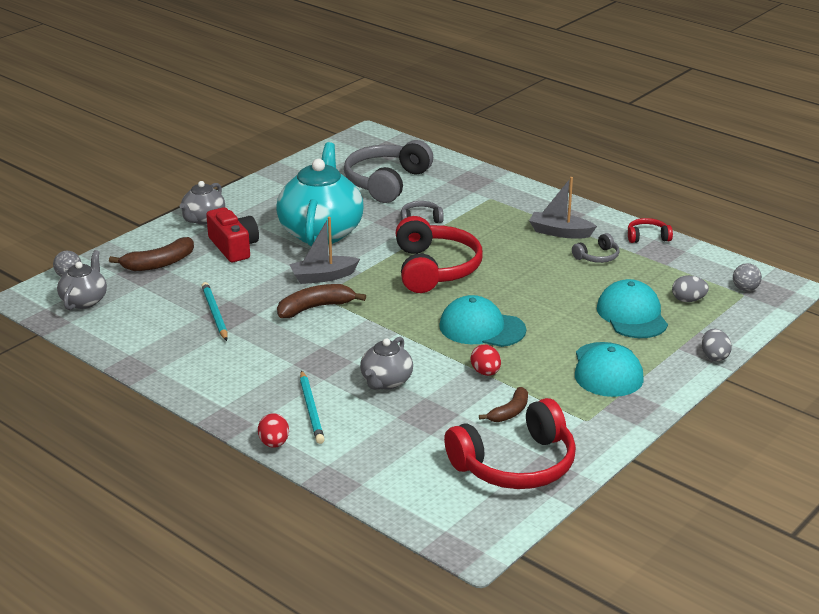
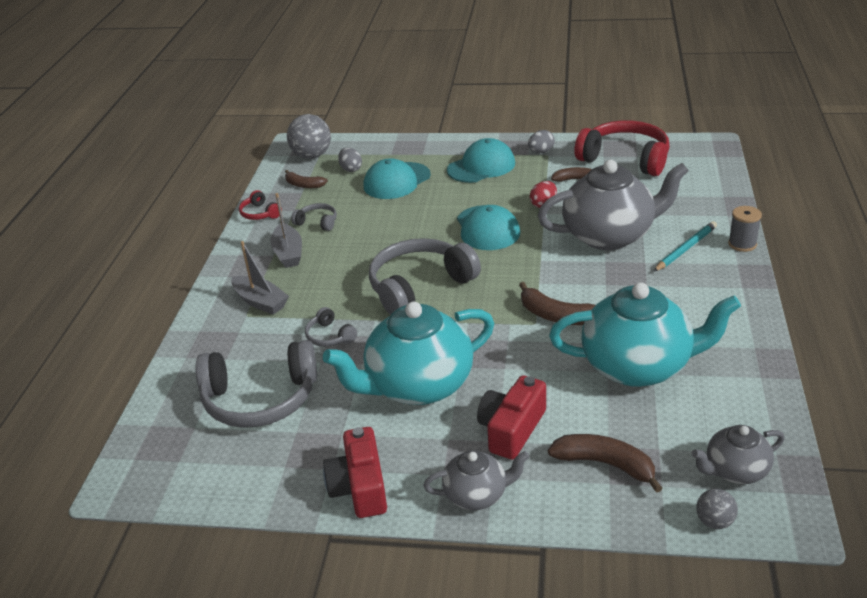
camera: 120 degrees left, 5 degrees up
(215, 314) = (638, 366): turquoise pencil -> turquoise teapot
(263, 190) = (360, 487): none -> red camera
(274, 443) = (742, 244): red egg -> grey spool
(323, 277) = (502, 339): grey boat -> grey boat (260, 302)
(386, 382) = (609, 235): grey teapot -> grey teapot, size x1.94
(434, 269) = (419, 286): red headphones -> grey headphones
(681, 269) = (304, 185): none -> brown banana
(714, 356) = (418, 141): grey egg -> grey egg (541, 152)
(745, 289) = (312, 156): grey ball -> grey ball, size x1.88

